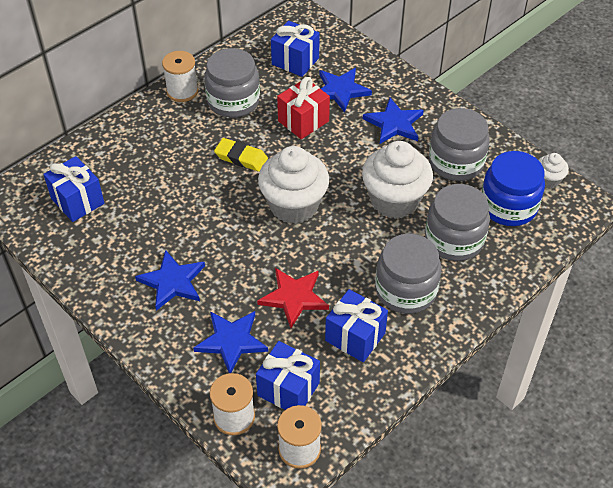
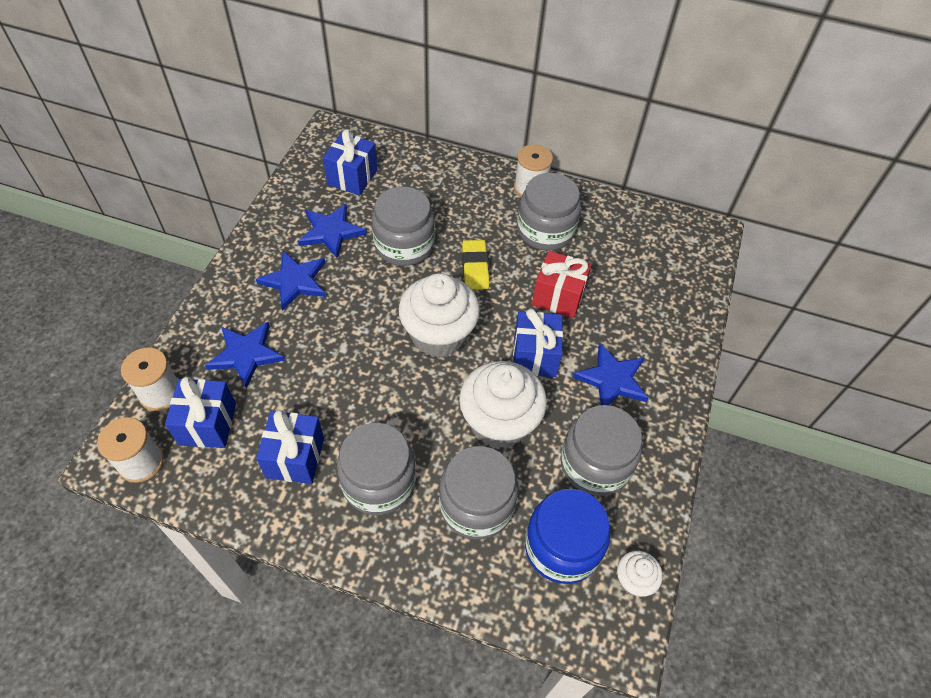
camera: 60 degrees right, 5 degrees up
(185, 193) = (404, 245): none -> grey jar
(294, 297) = (321, 383): red star -> none
(295, 61) = (638, 256): blue gift -> blue gift (535, 356)
(340, 90) = (625, 311): blue star -> blue star (331, 232)

